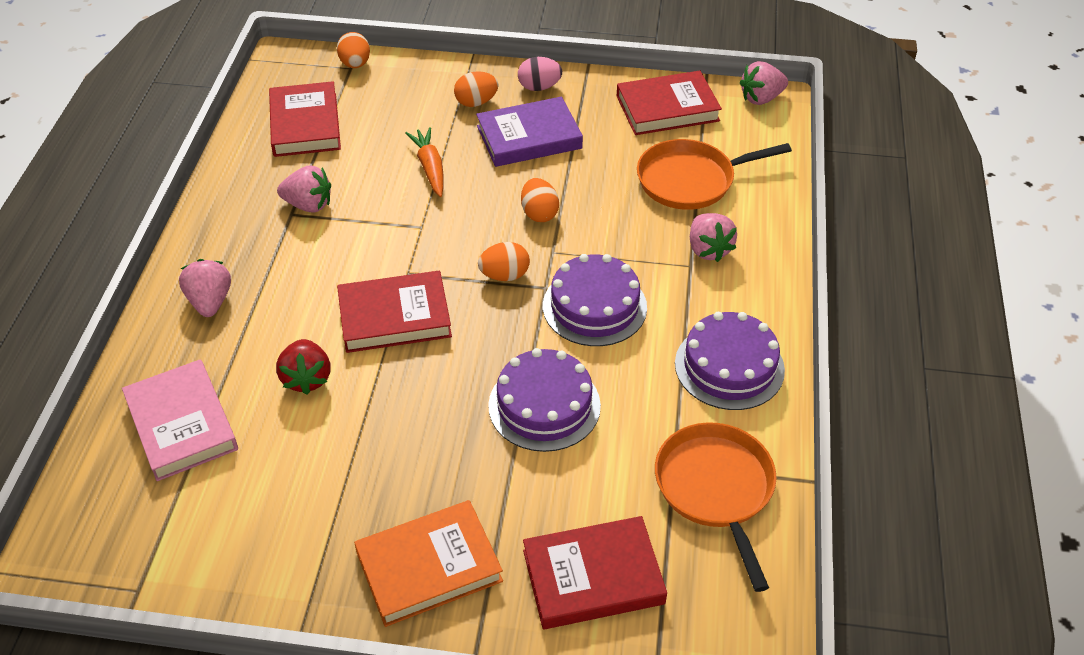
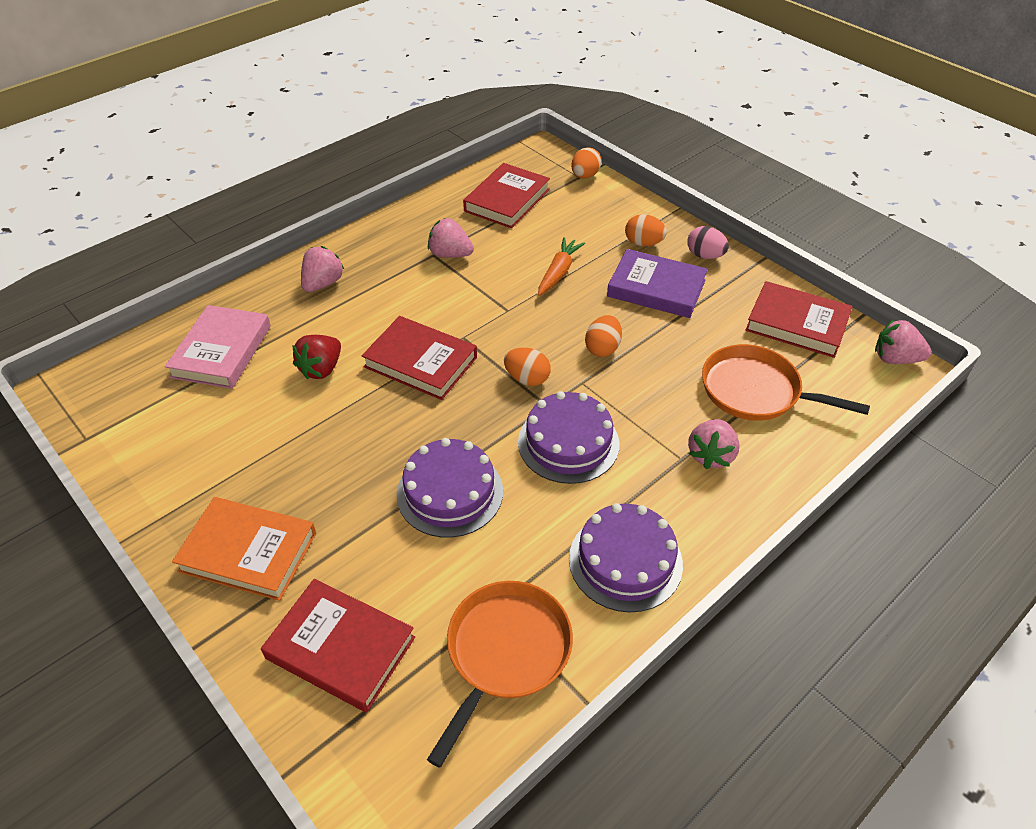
camera: 40 degrees right, 0 degrees up
(308, 205) = (450, 254): pink strawberry -> pink strawberry turned 150 degrees clockwise

